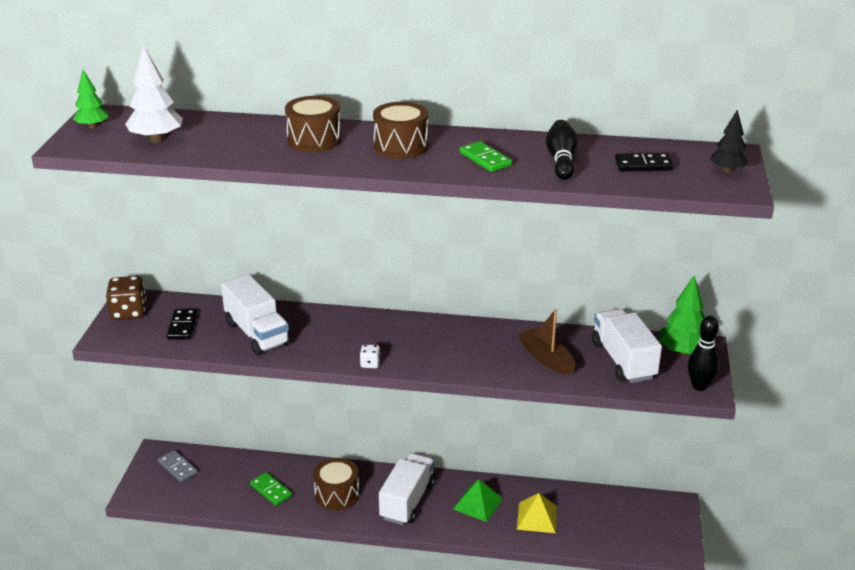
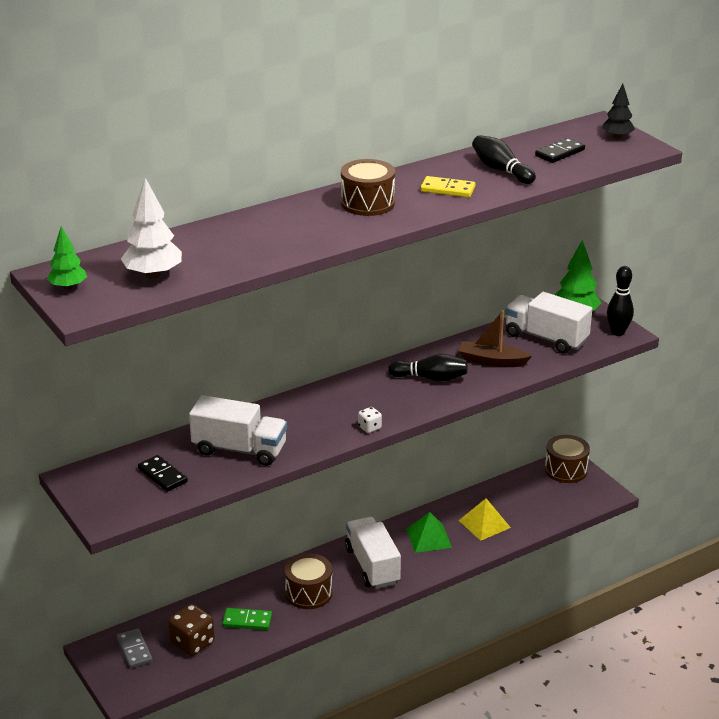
camera: 40 degrees left, 0 degrees up
(128, 312) = (90, 488): brown dice -> brown dice (192, 643)
(177, 468) = (134, 650): grey domino -> grey domino turned 60 degrees clockwise
(314, 140) = (289, 224): brown drum -> brown drum (566, 470)
(475, 348) = (431, 378): none -> black bowling pin
(485, 159) = (447, 189): green domino -> yellow domino

